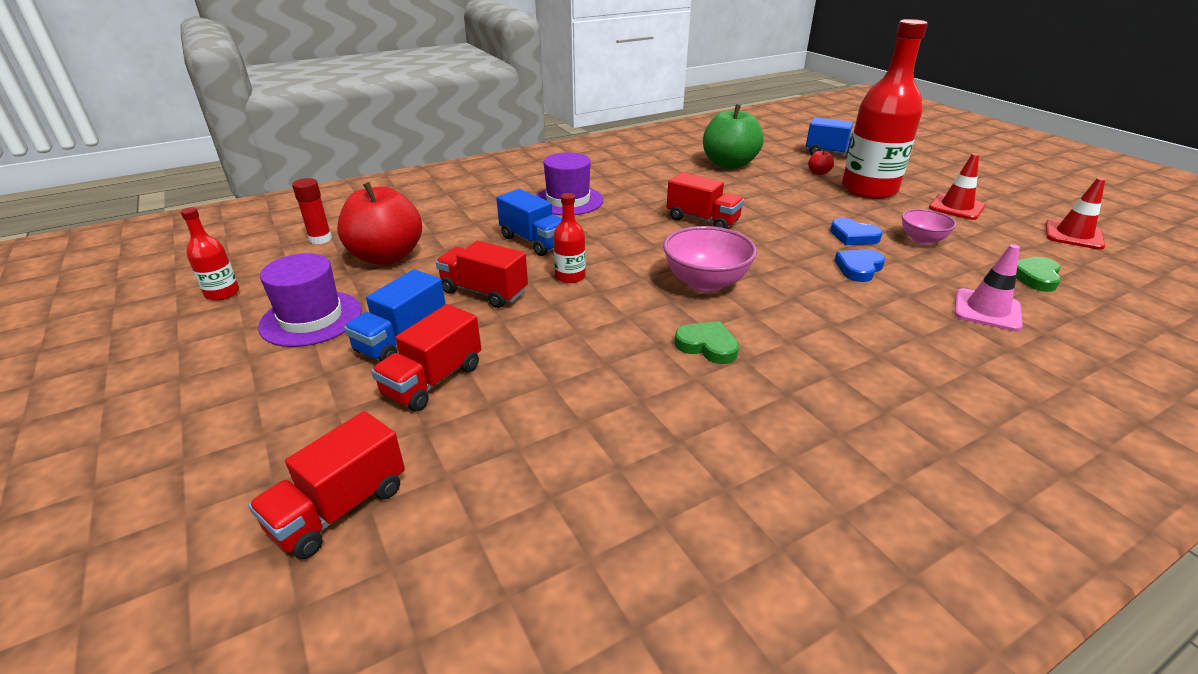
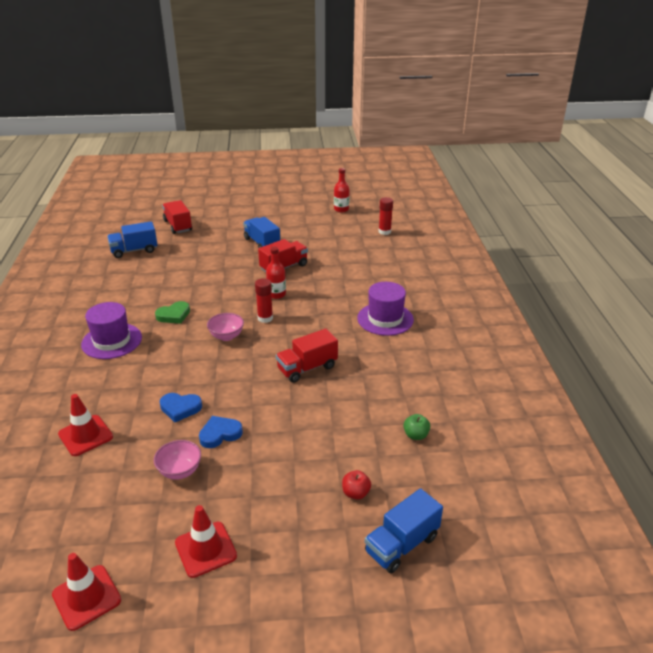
camera: 115 degrees right, 0 degrees up
(311, 318) = (299, 226): purple hat -> purple hat (112, 341)
(386, 257) = (347, 247): red apple -> none
(433, 380) = (225, 246): red truck -> none
(534, 241) = (330, 292): blue truck -> blue truck (134, 250)
(637, 268) = (265, 318): none -> red glue stick
(705, 283) = (226, 336): pink bowl -> pink bowl, size x0.62
(729, 164) = (415, 435): green apple -> green apple, size x0.40
(859, 268) = (180, 408): blue heart -> blue heart turned 120 degrees clockwise
(869, 189) = (291, 507): red bottle -> none
(987, 310) = (85, 435): pink traffic cone -> red traffic cone
(1035, 277) = (80, 496): green heart -> none

